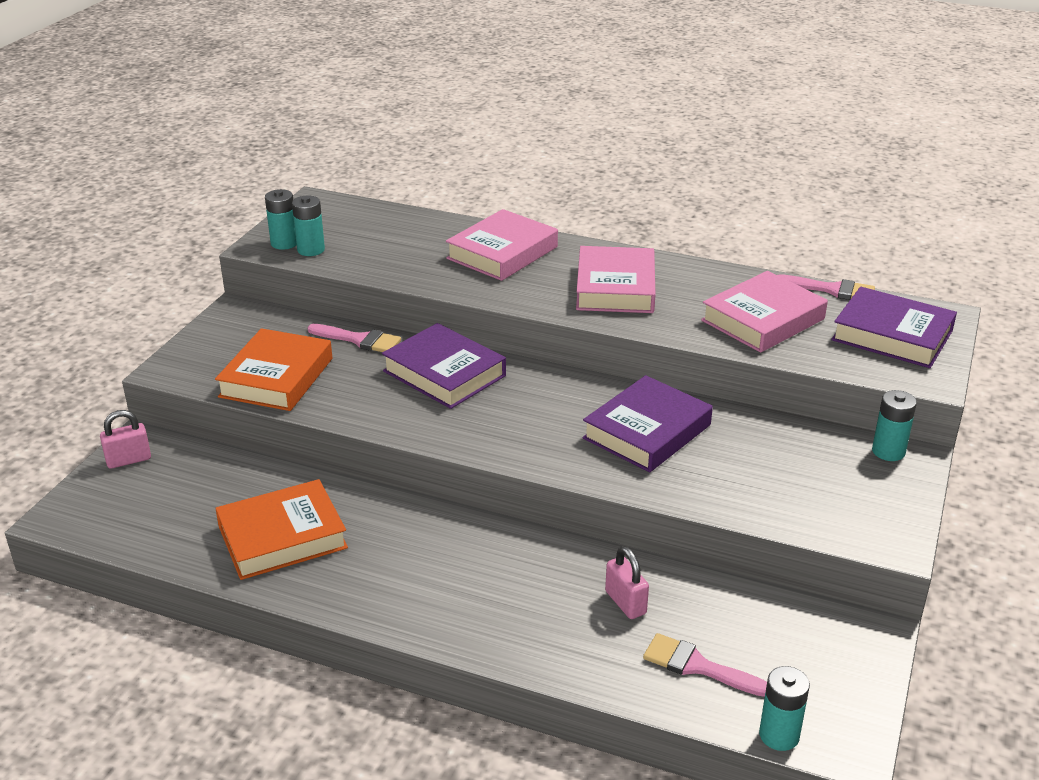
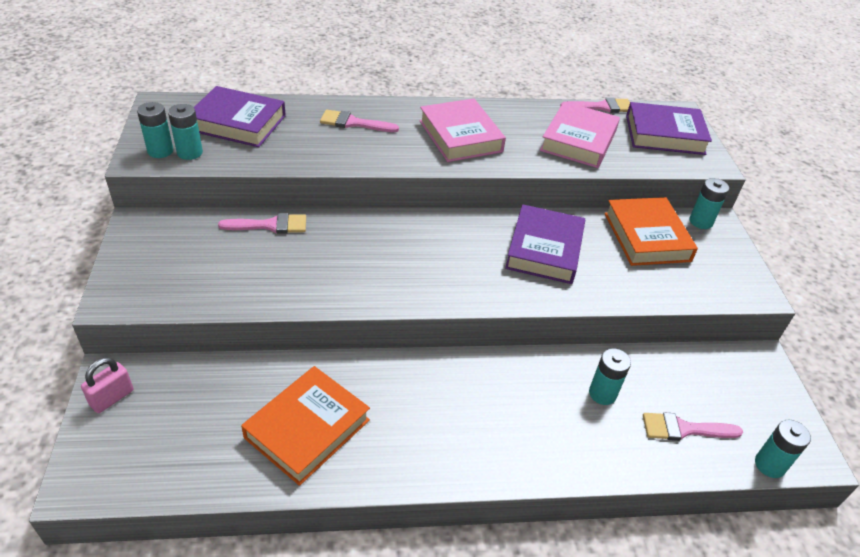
camera: 30 degrees left, 10 degrees up
(276, 377) = (222, 281): orange book -> orange book (646, 237)
(444, 373) = (362, 239): purple book -> purple book (238, 123)
(502, 253) = (353, 123): pink book -> pink brush
(625, 603) = (602, 393): pink padlock -> turquoise battery

